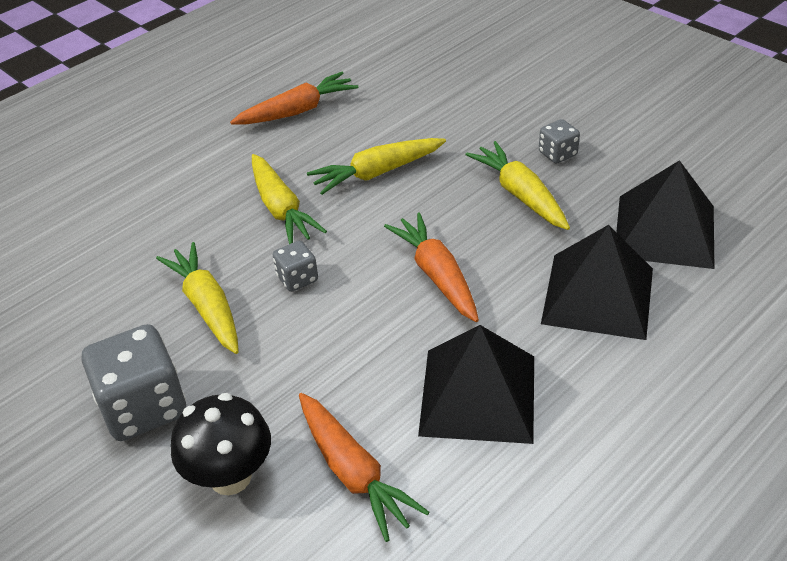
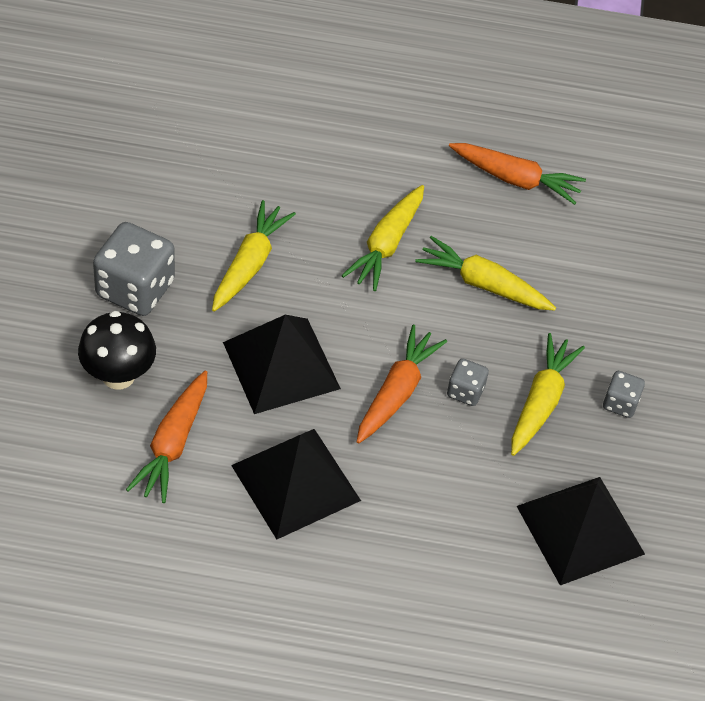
camera: 45 degrees right, 10 degrees up
(297, 279) = (320, 303): grey dice -> grey dice (465, 391)
(598, 295) = (461, 514): black pyramid -> black pyramid (281, 365)

